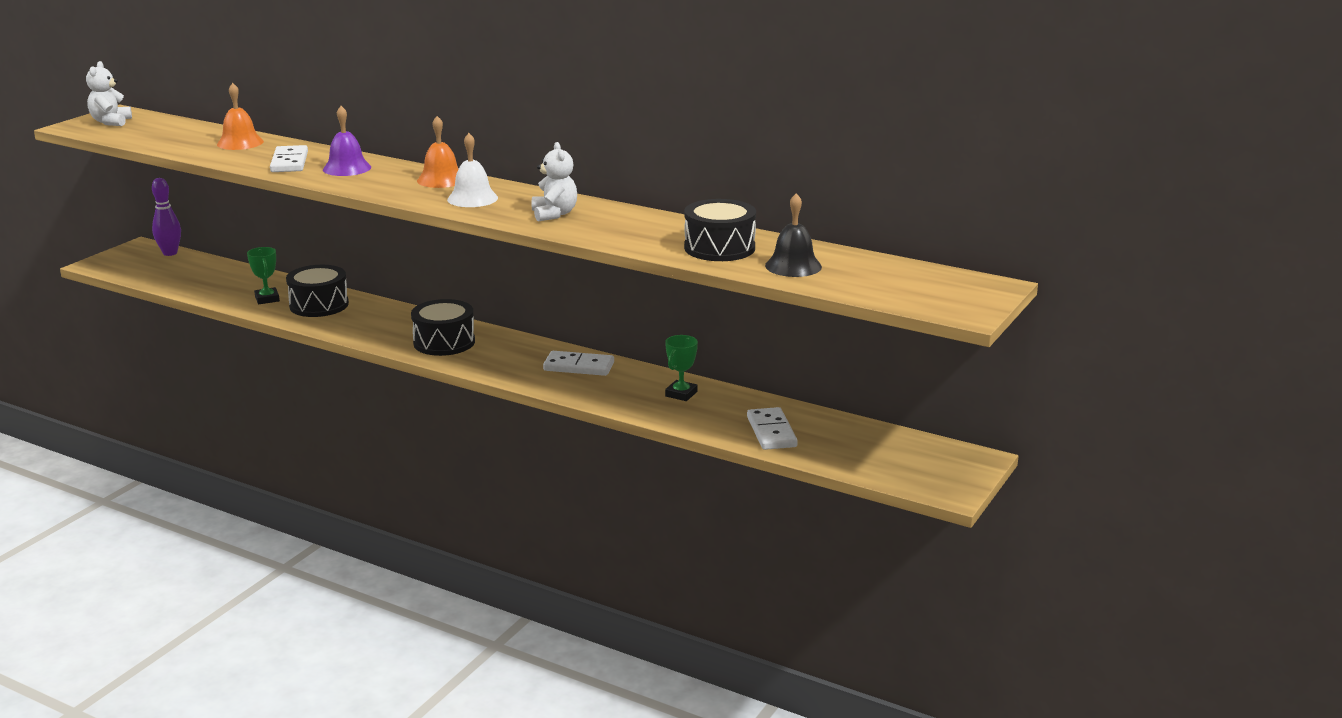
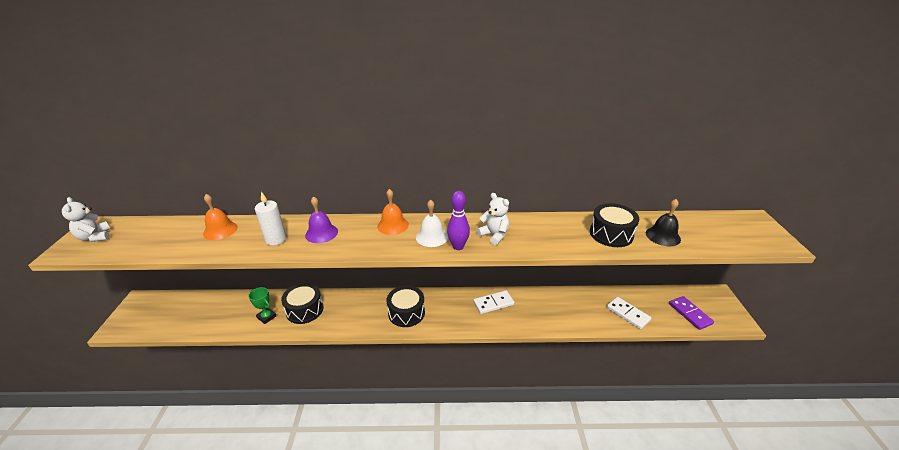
camera: 30 degrees left, 10 degrees up
(170, 253) = (165, 299): purple bowling pin -> purple bowling pin (458, 246)
(289, 162) = (276, 239): white domino -> white candle
(681, 394) = (560, 303): green trophy -> none
(879, 461) = (690, 314): none -> purple domino

